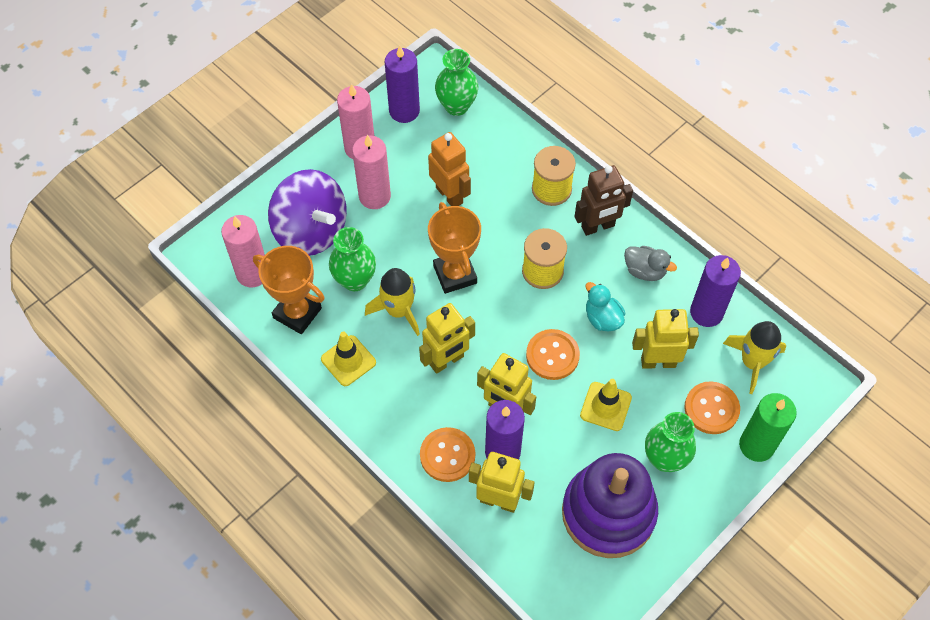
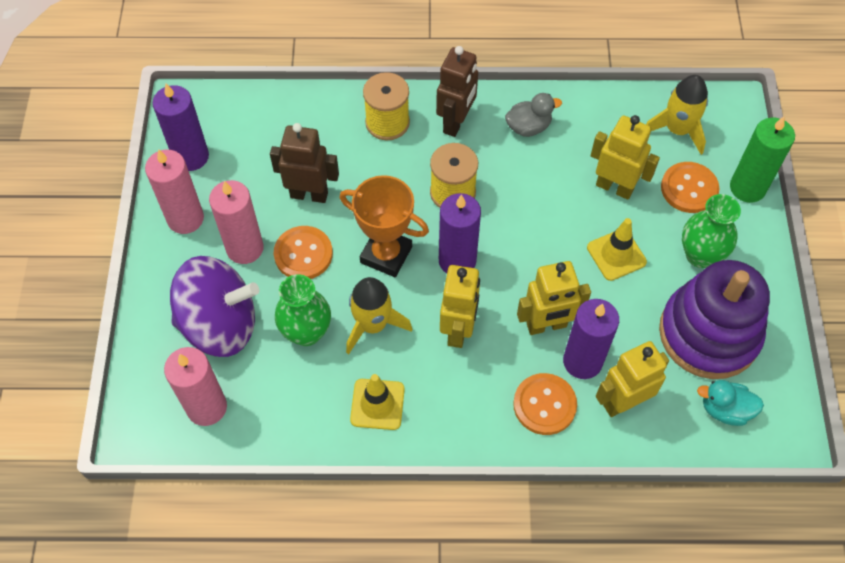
camera: 45 degrees left, 0 degrees up
(297, 313) = (287, 405): orange trophy -> none
(449, 195) = (309, 194): orange robot -> brown robot
(456, 106) = (233, 117): green vase -> none
(552, 355) = (534, 251): orange button -> orange button (303, 254)
(602, 318) = (538, 190): turquoise duck -> turquoise duck (725, 409)
(658, 362) = (614, 187): yellow robot -> yellow robot turned 75 degrees clockwise
(706, 312) = (606, 121): purple candle -> purple candle (457, 261)

